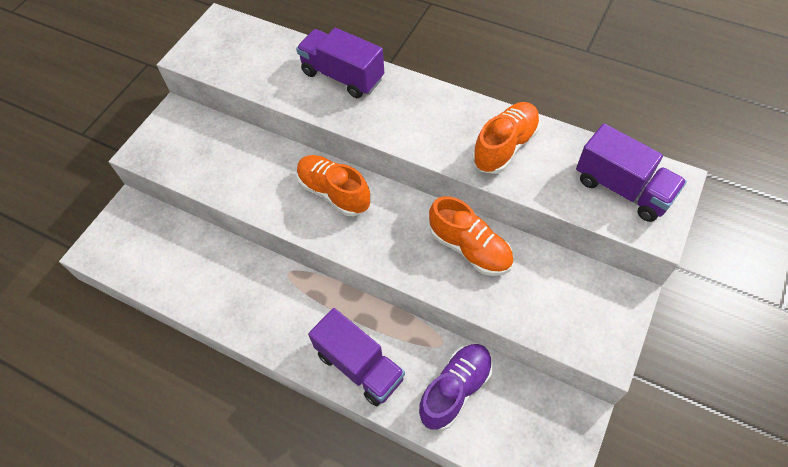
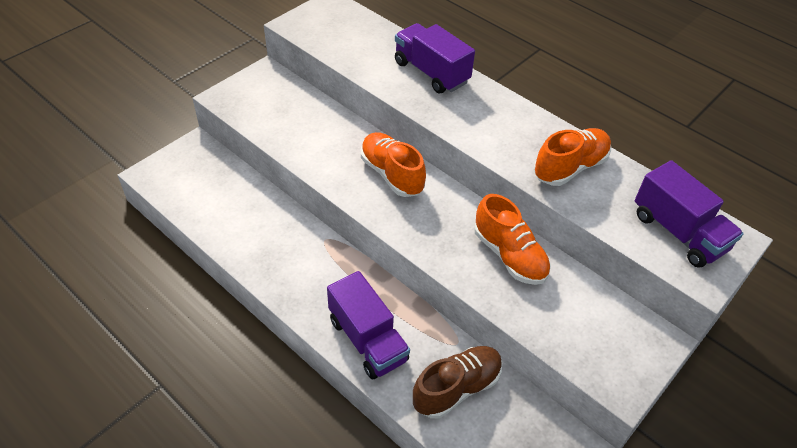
camera: 10 degrees right, 10 degrees down
(455, 389) = (456, 388): purple shoe -> brown shoe

